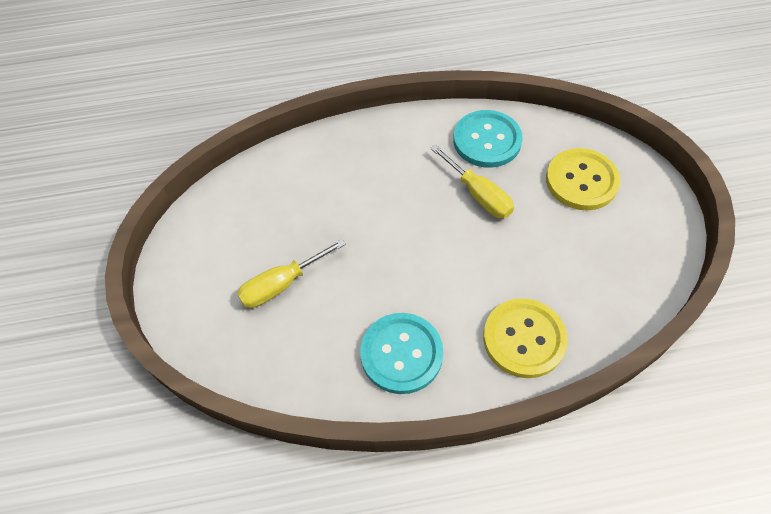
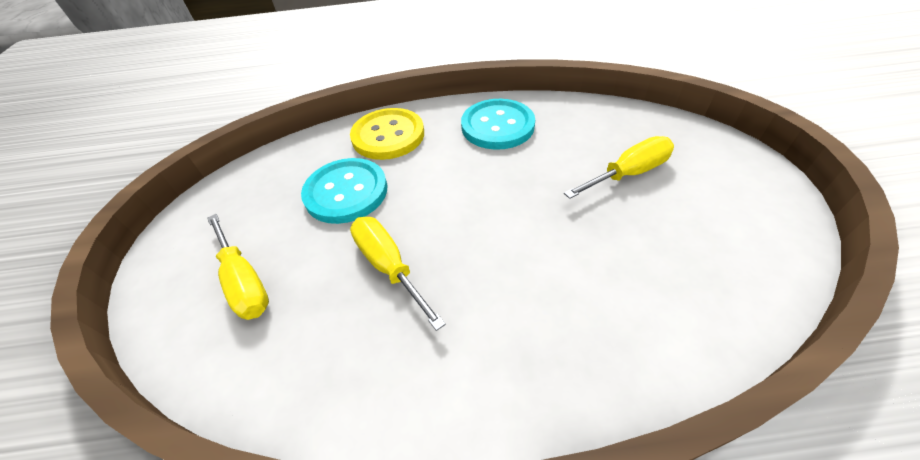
camera: 175 degrees left, 10 degrees down
(487, 140) = (347, 358): turquoise button -> turquoise button (346, 192)
(581, 181) = (244, 281): yellow button -> yellow screwdriver

